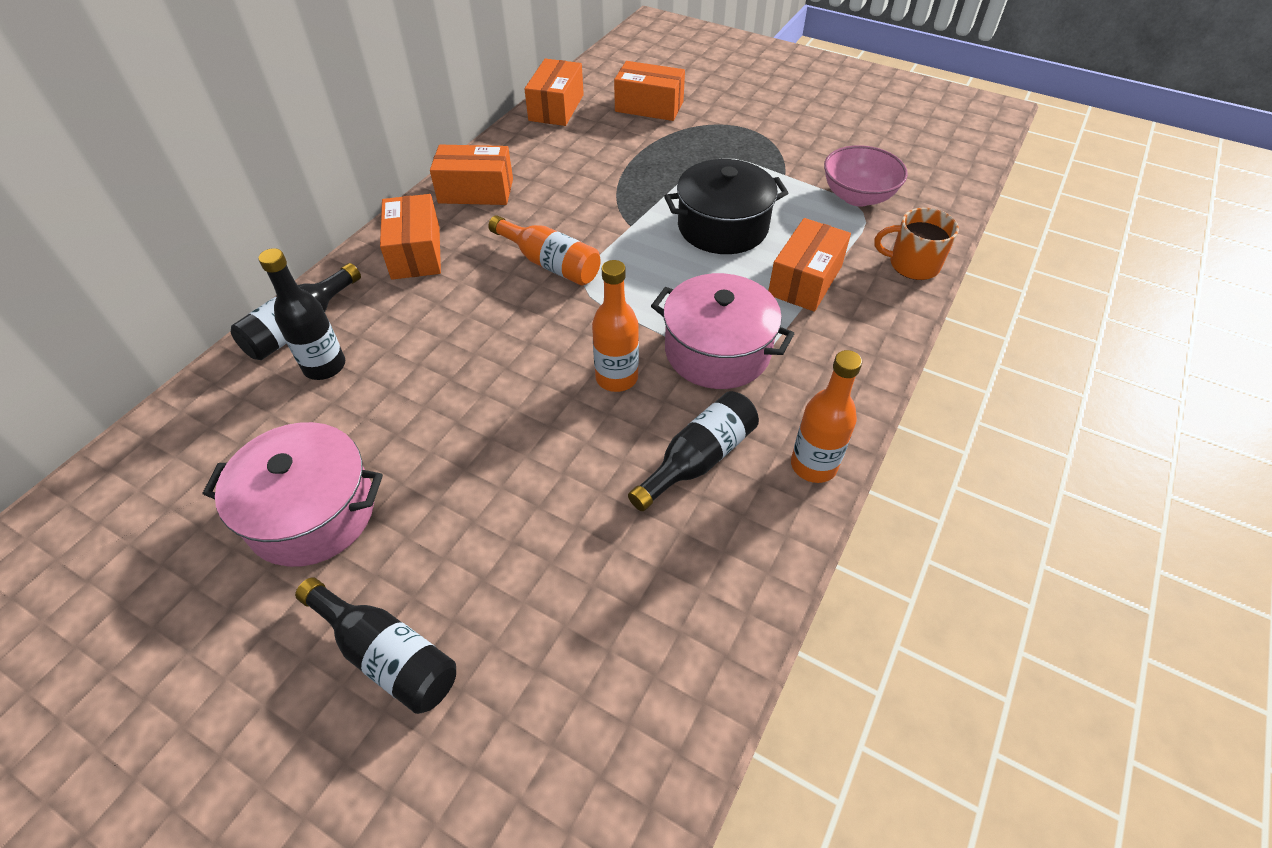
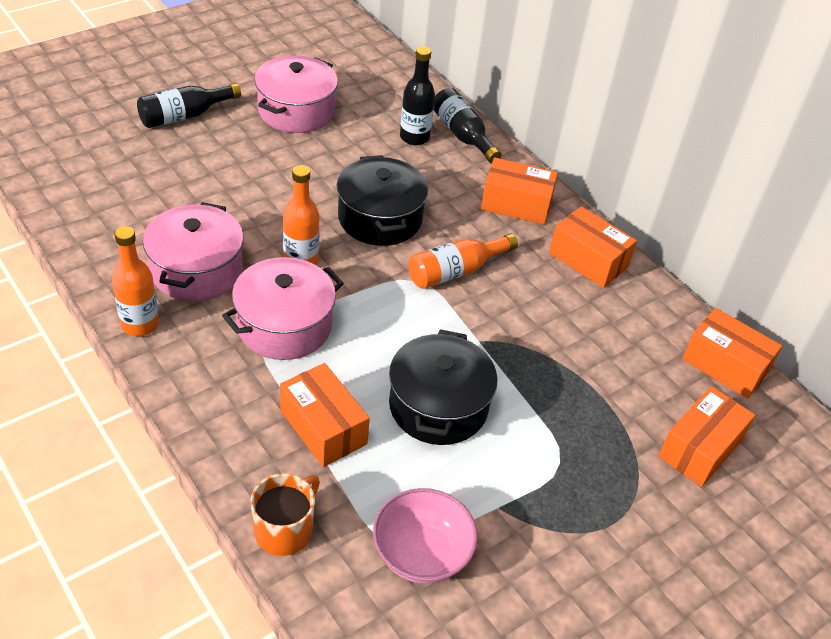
camera: 110 degrees right, 5 degrees down
(476, 191) = (588, 260): orange box -> orange box turned 75 degrees counterclockwise
(503, 342) = (380, 218): none -> black pot
(699, 459) = (196, 270): black bottle -> pink pot

